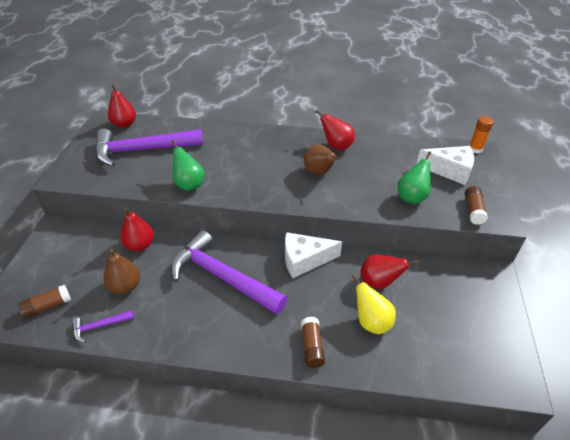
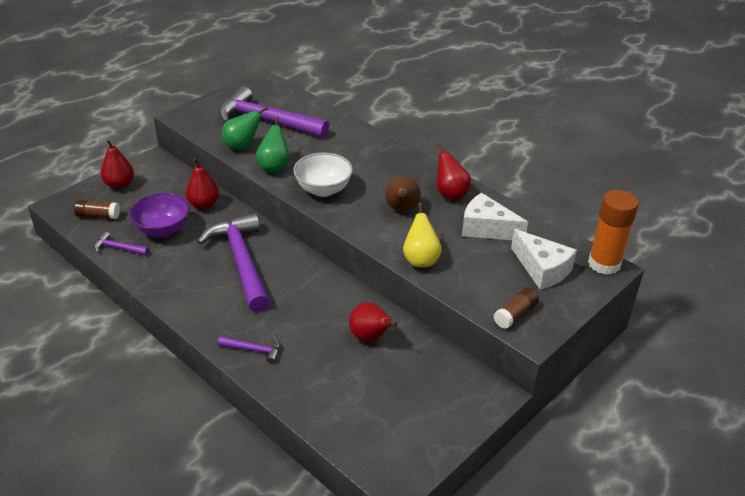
camera: 35 degrees right, 5 degrees down
(124, 124) = (276, 91): red pear -> red pear (119, 184)
(125, 286) = (163, 230): brown pear -> purple bowl
(247, 184) = (323, 189): none -> white bowl
(304, 260) = (324, 285): white cheese -> white cheese (486, 228)
(312, 346) = (254, 350): brown glue stick -> purple hammer
(371, 322) = (325, 362): yellow pear -> yellow pear (420, 260)
(412, 197) = (466, 273): green pear -> green pear (242, 146)
(475, 149) = (604, 264): orange glue stick -> orange glue stick, size x1.76

